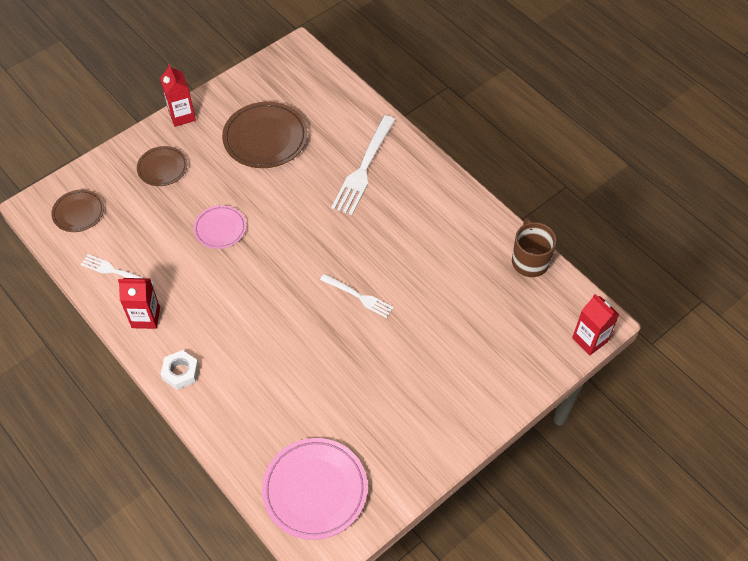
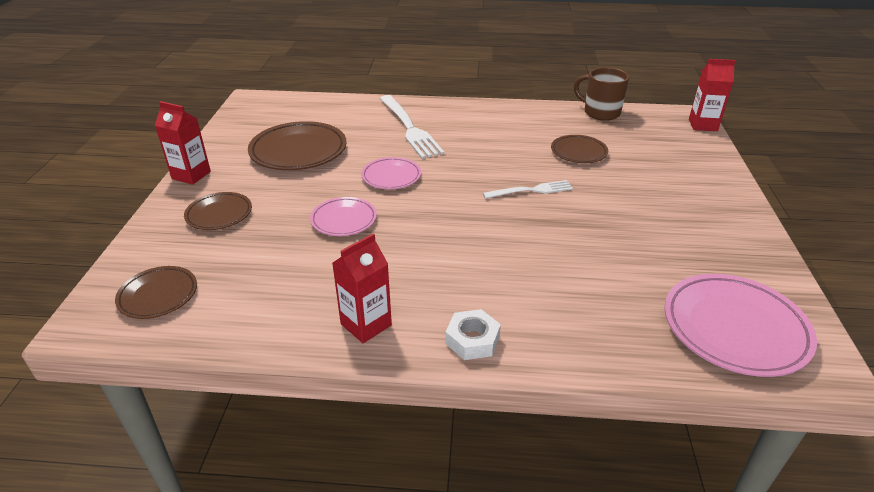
camera: 45 degrees left, 20 degrees down
(114, 271) = (272, 313): white fork -> none
(291, 211) = (391, 176): none -> pink plate
(444, 288) = (578, 152): none -> brown plate

